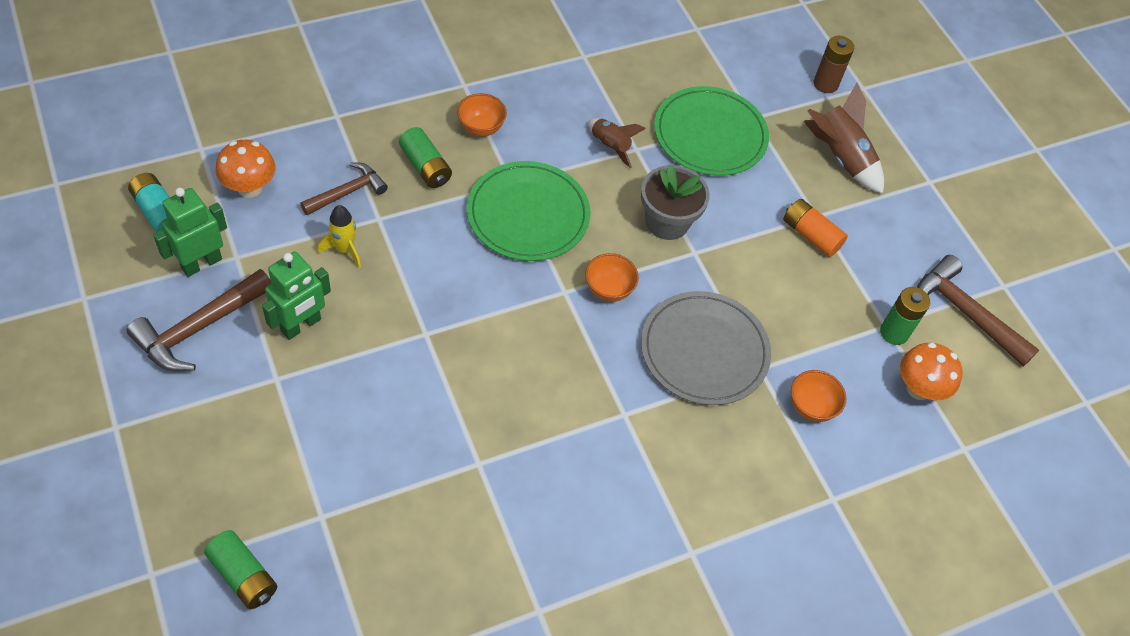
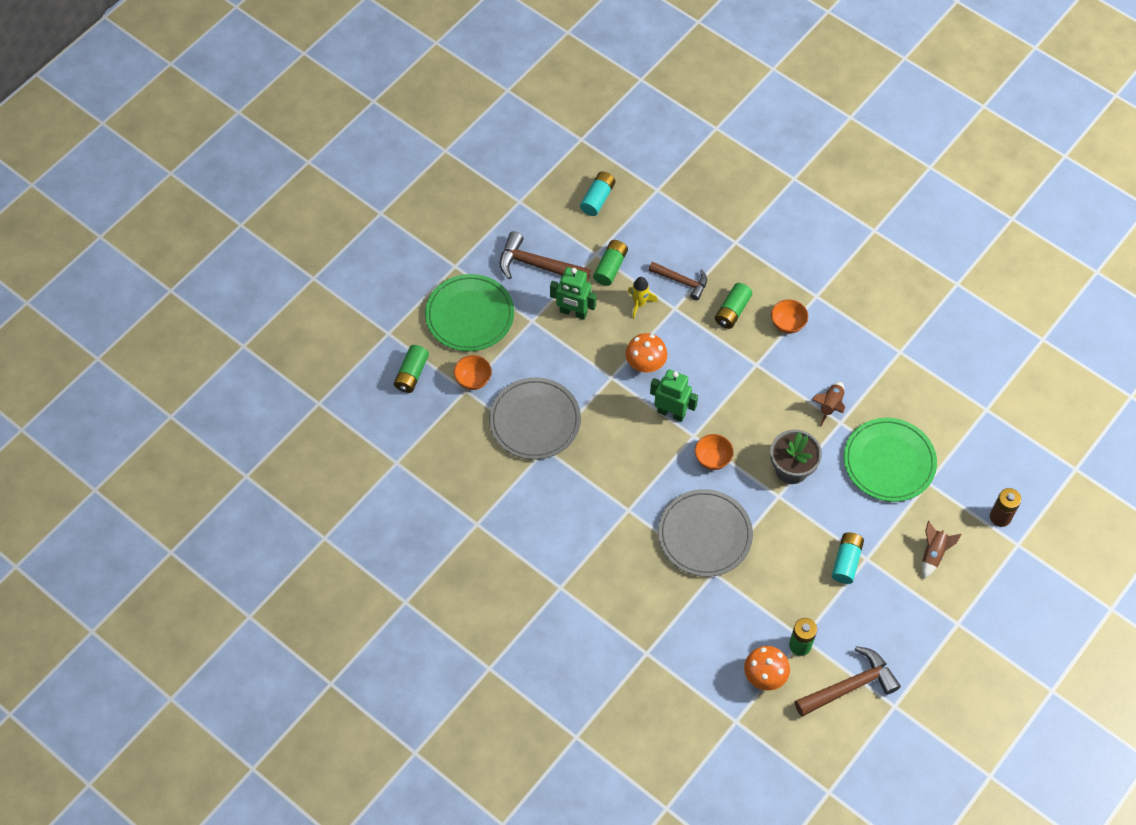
camera: 70 degrees right, 5 degrees up
(201, 263) = (579, 240): green robot -> green robot (671, 413)
(250, 188) = (647, 231): orange mushroom -> orange mushroom (645, 364)
(268, 252) = (610, 267): none -> green battery
(428, 454) = (535, 420): none -> grey plate
(528, 214) = (737, 386): green plate -> green plate (469, 315)
(810, 235) = (846, 561): orange battery -> turquoise battery
(811, 407) = (705, 615): orange bowl -> orange bowl (473, 380)
(840, 158) = (933, 554): brown rocket -> brown rocket, size x0.62
(964, 313) = (850, 686): brown hammer -> brown hammer turned 45 degrees clockwise

